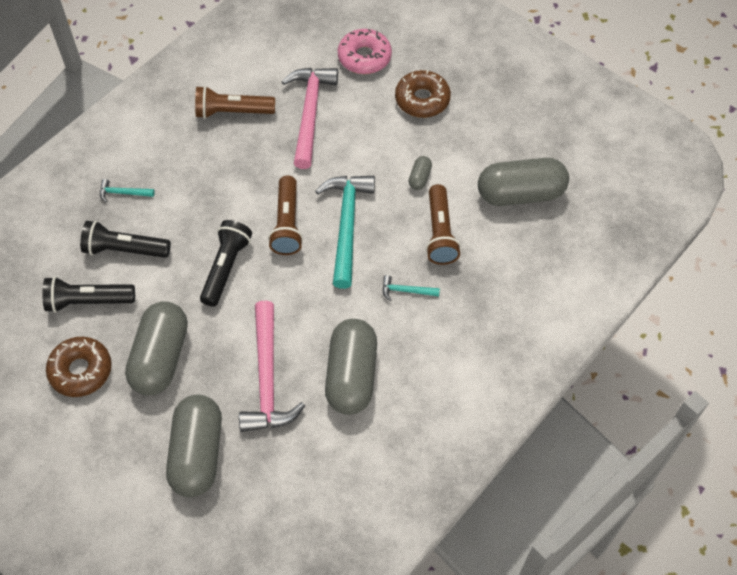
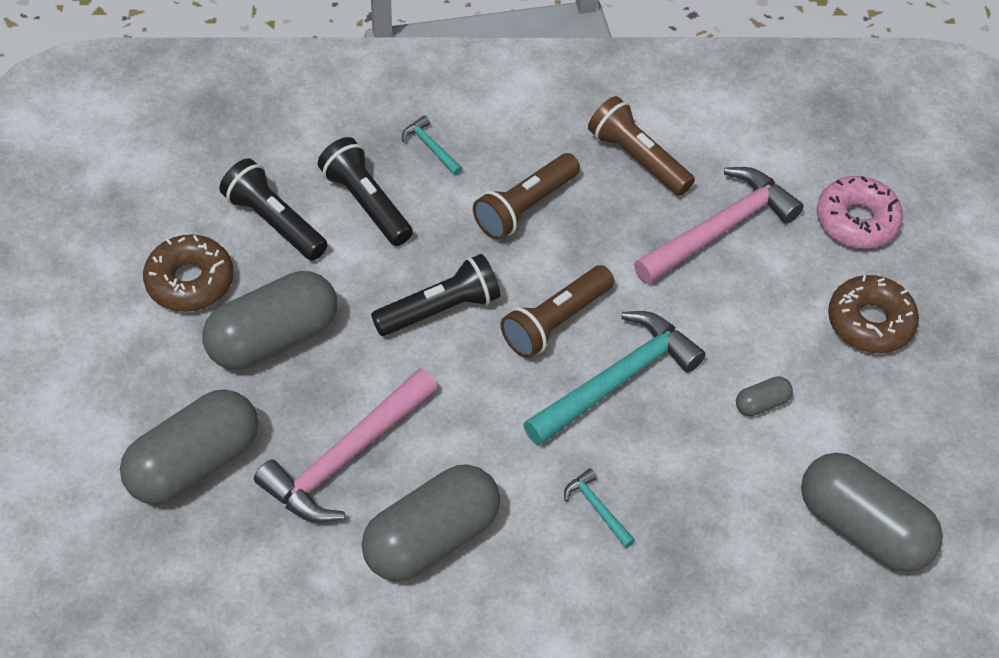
camera: 45 degrees right, 5 degrees down
(440, 233) = (711, 483): brown flashlight -> brown flashlight (525, 207)

